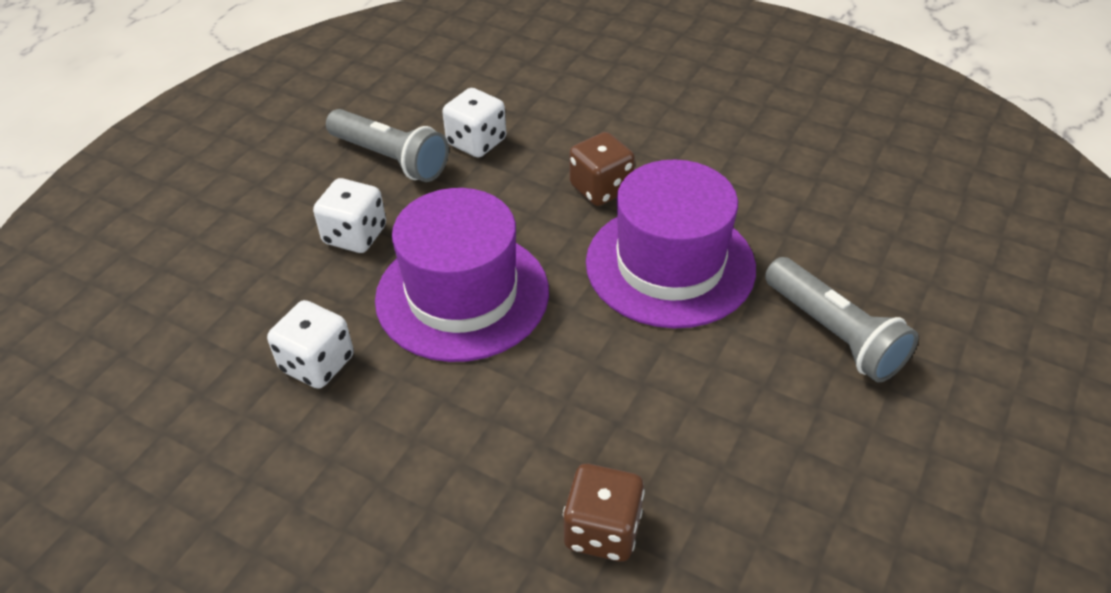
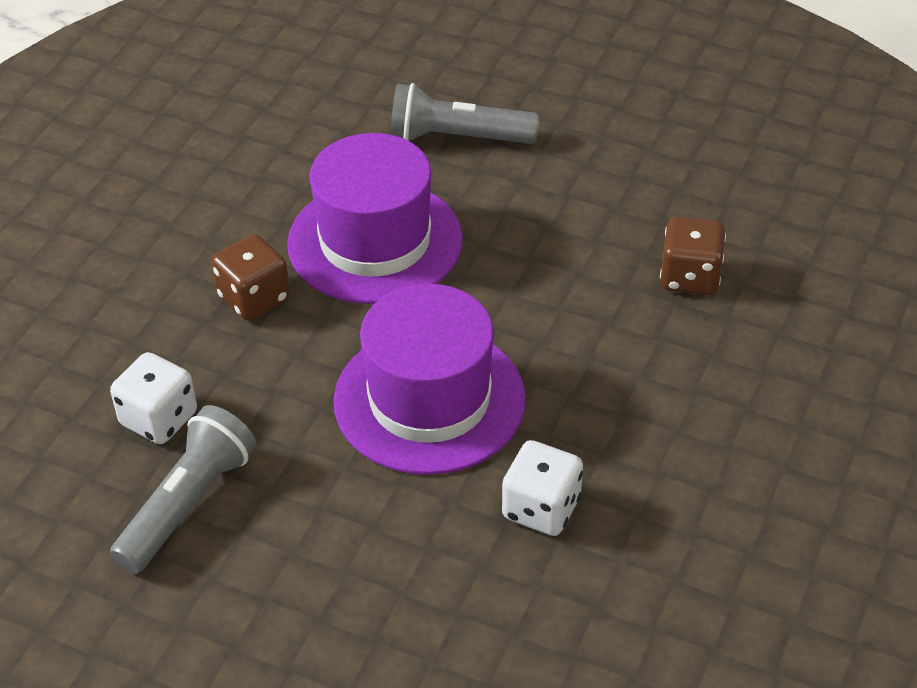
camera: 95 degrees left, 0 degrees up
(355, 235) = (337, 514): white dice -> none
(834, 333) = (457, 138): grey flashlight -> grey flashlight turned 135 degrees counterclockwise

